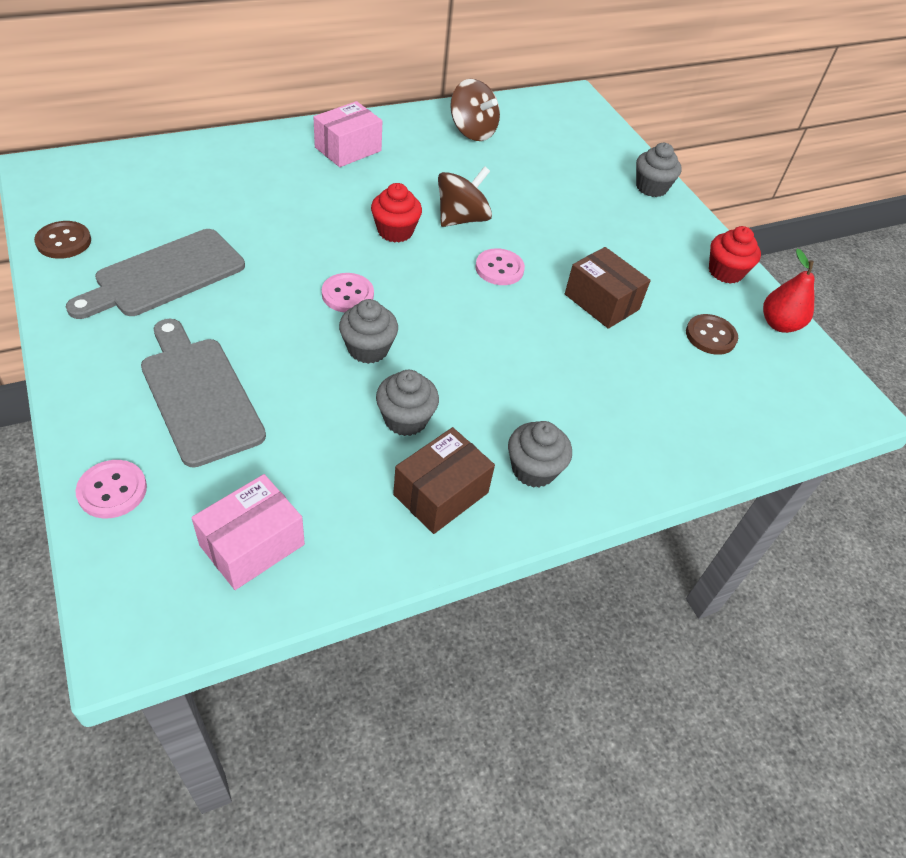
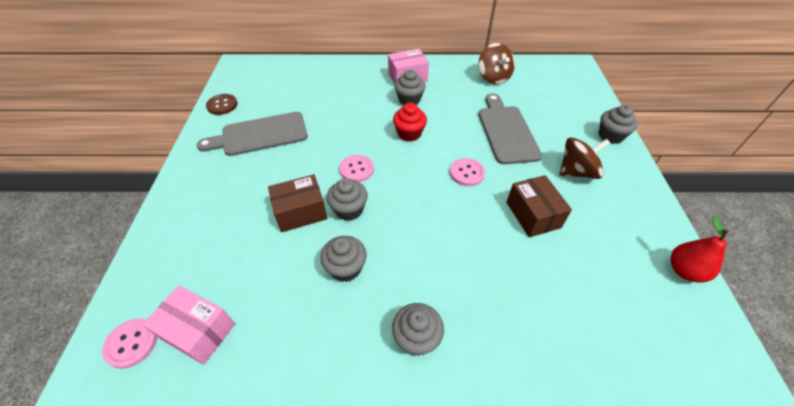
camera: 30 degrees right, 0 degrees up
(112, 490) = (148, 264): pink button -> pink button (131, 343)
(199, 395) = (232, 214): grey cutting board -> grey cutting board (506, 131)
(252, 544) = (198, 331): pink box -> pink box turned 45 degrees clockwise
(369, 182) = (409, 100): none -> grey cupcake
(441, 493) = (339, 335): brown box -> brown box (301, 212)
(462, 219) = (457, 133): brown spinning top -> brown spinning top (576, 172)
(710, 336) = (615, 265): brown button -> none
(725, 272) = (649, 214): red cupcake -> none

